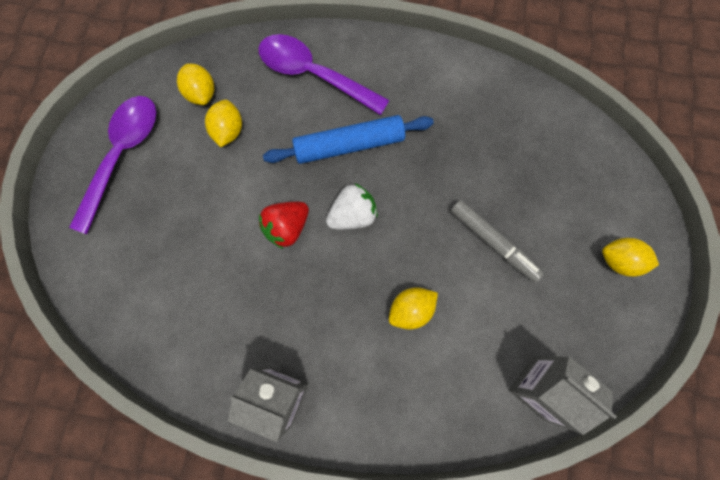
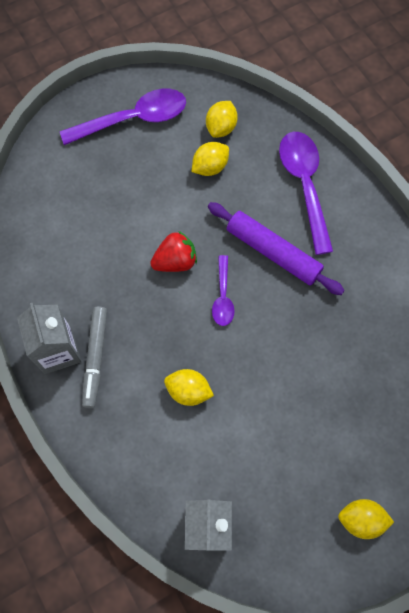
camera: 50 degrees right, 5 degrees down
(287, 227) = (175, 261): red strawberry -> red strawberry turned 150 degrees clockwise
(349, 145) = (273, 252): blue rolling pin -> purple rolling pin
(352, 215) = (223, 297): white strawberry -> purple spoon
(493, 242) = (290, 411): grey marker -> grey marker (95, 358)
(619, 261) = (361, 519): yellow lemon -> yellow lemon turned 60 degrees counterclockwise

